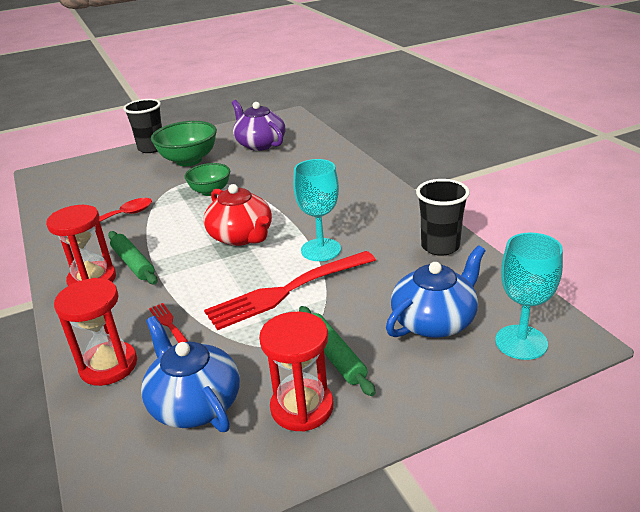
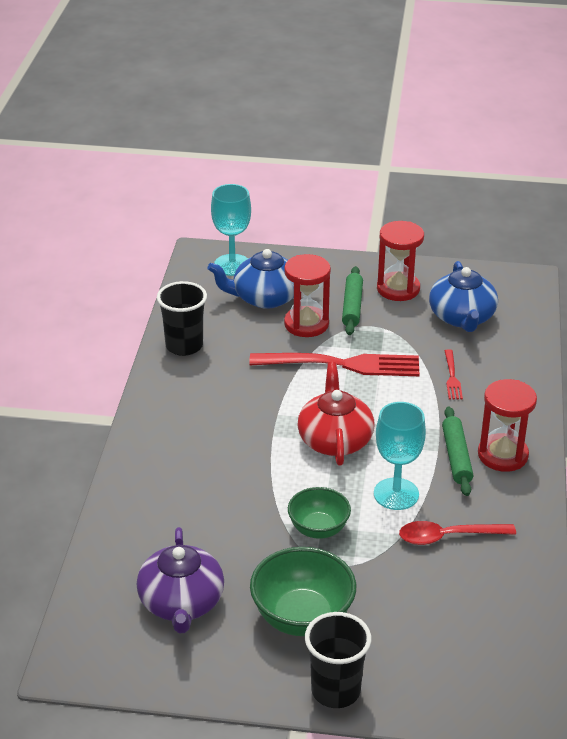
camera: 150 degrees left, 5 degrees up
(108, 366) = (511, 366): red hourglass -> red hourglass (306, 324)
(321, 250) = (279, 389): turquoise goblet -> turquoise goblet (396, 494)

